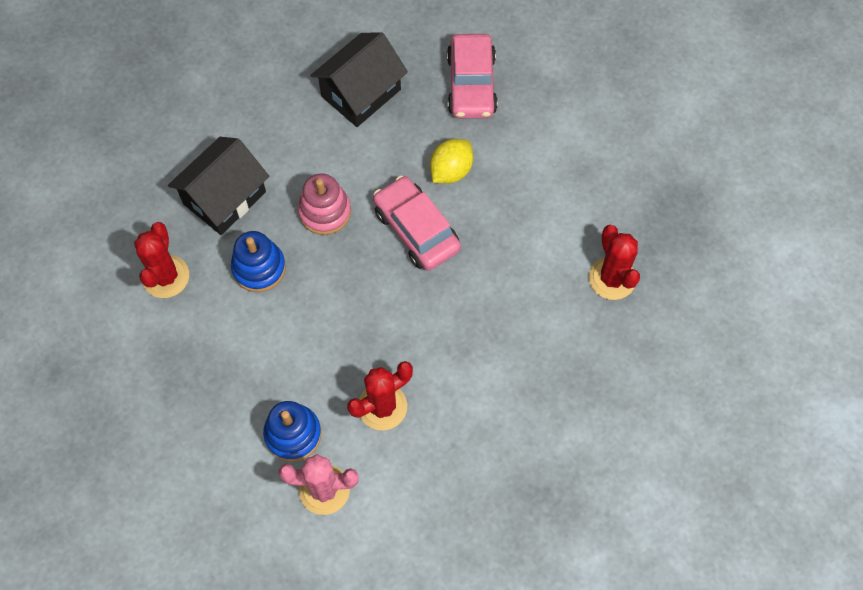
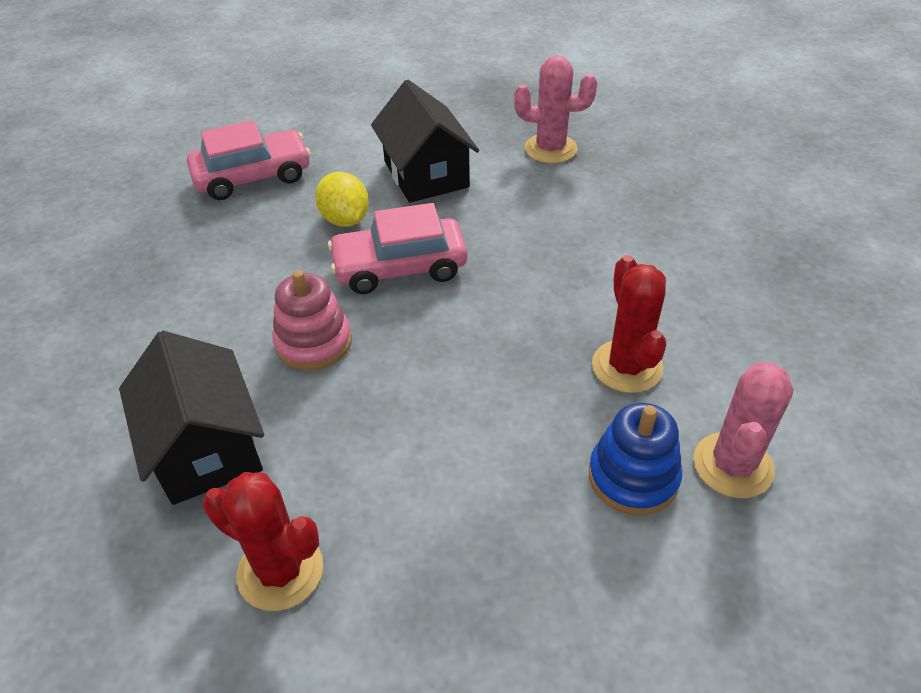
camera: 65 degrees left, 20 degrees down
(259, 268) = (347, 439): blue stacking toy -> none
(361, 93) = (179, 262): black house -> black house (426, 174)
(471, 84) = (253, 176): pink car -> pink car turned 45 degrees counterclockwise
(612, 278) = (550, 149): red cactus -> pink cactus

